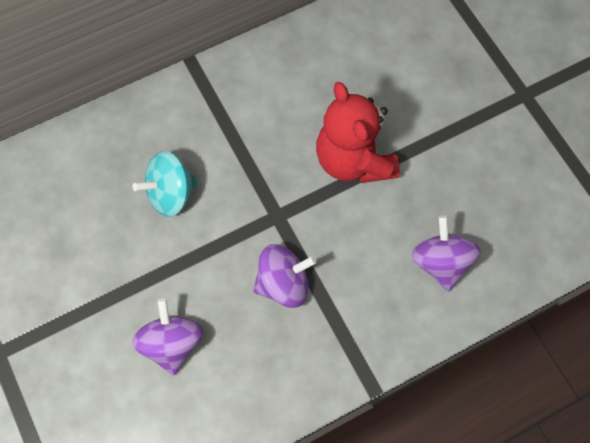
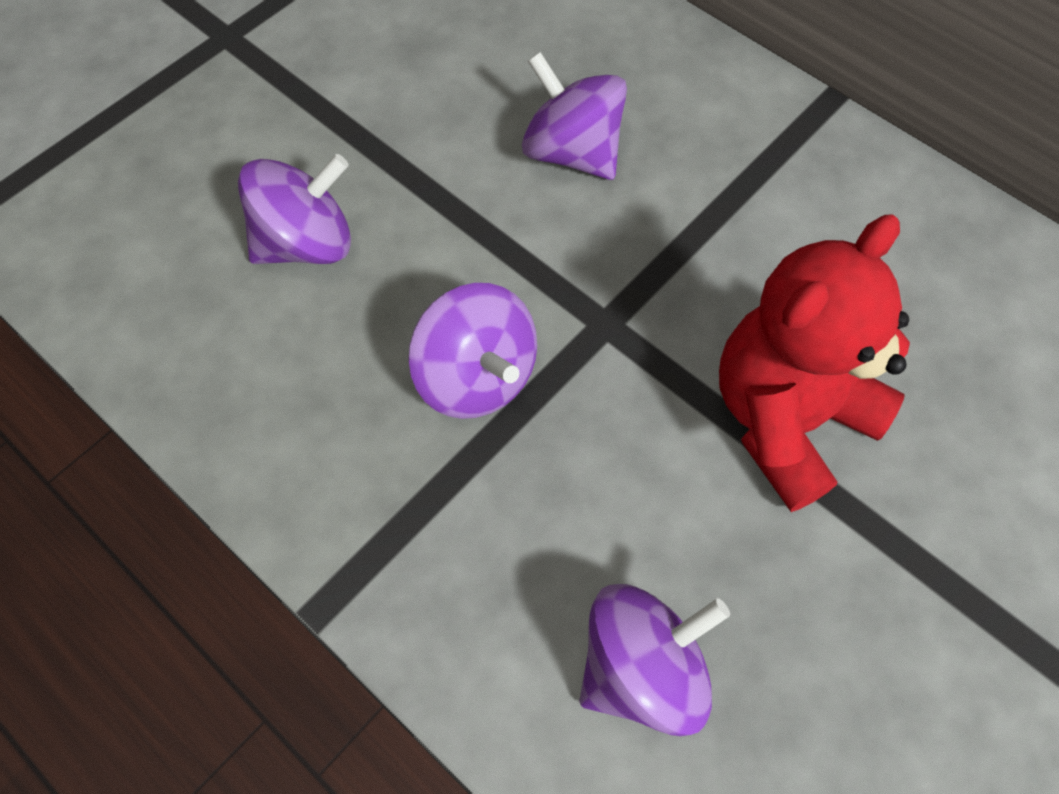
camera: 70 degrees right, 5 degrees down
(171, 194) = (572, 152): turquoise spinning top -> purple spinning top

